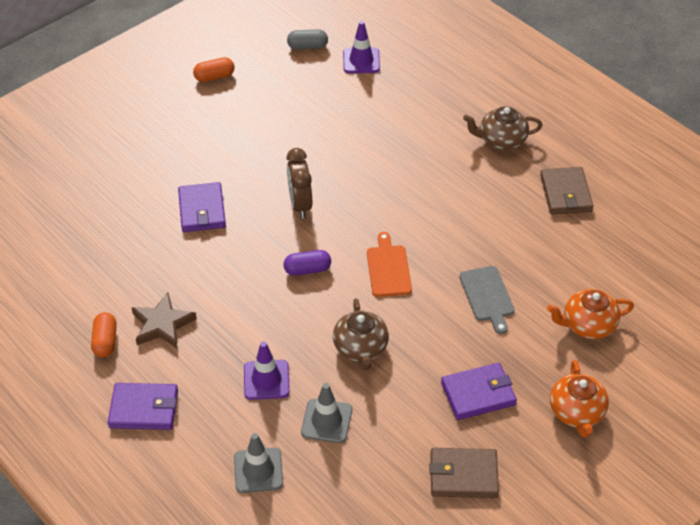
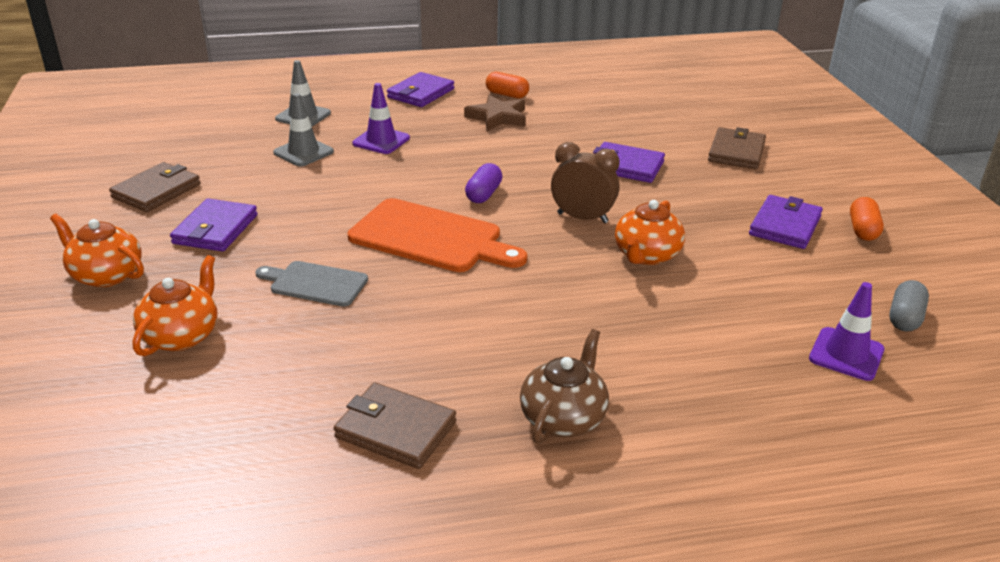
camera: 120 degrees right, 15 degrees down
(132, 159) = (736, 152): none -> brown wallet
(235, 110) = (785, 226): none -> purple wallet
(324, 159) = (646, 255): none -> orange teapot
(361, 348) = (353, 190): brown teapot -> none
(388, 268) = (431, 237): orange cutting board -> orange cutting board, size x1.71

